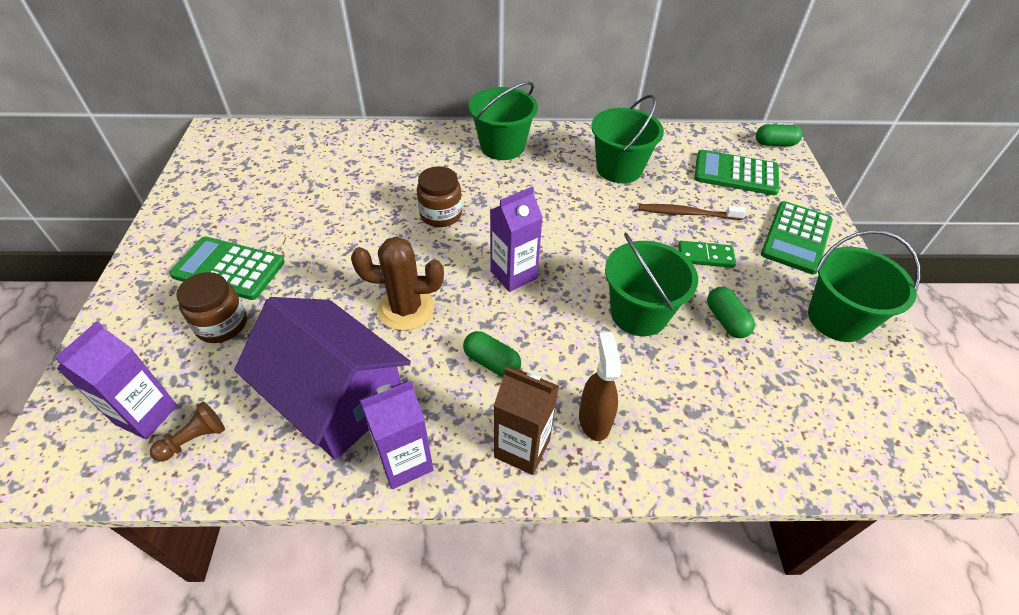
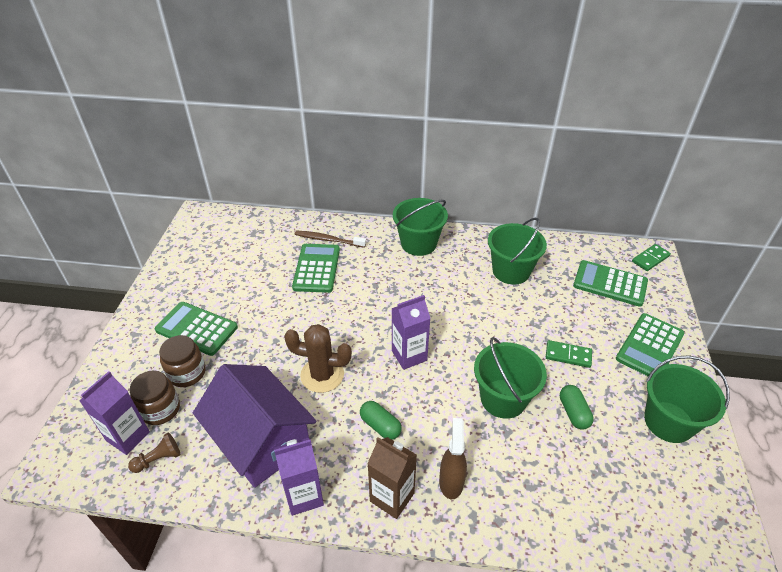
camera: 10 degrees right, 5 degrees down
(379, 184) = (317, 268): none -> green calculator
(441, 214) = (360, 299): brown jar -> brown jar (160, 409)
(686, 213) = (560, 316): brown toothbrush -> brown toothbrush (328, 240)
(775, 144) = (650, 259): green capsule -> green domino

